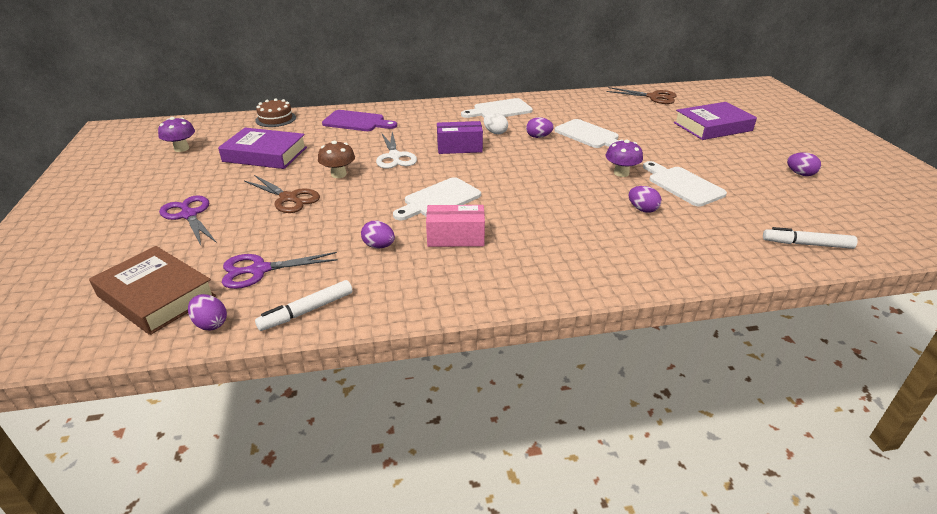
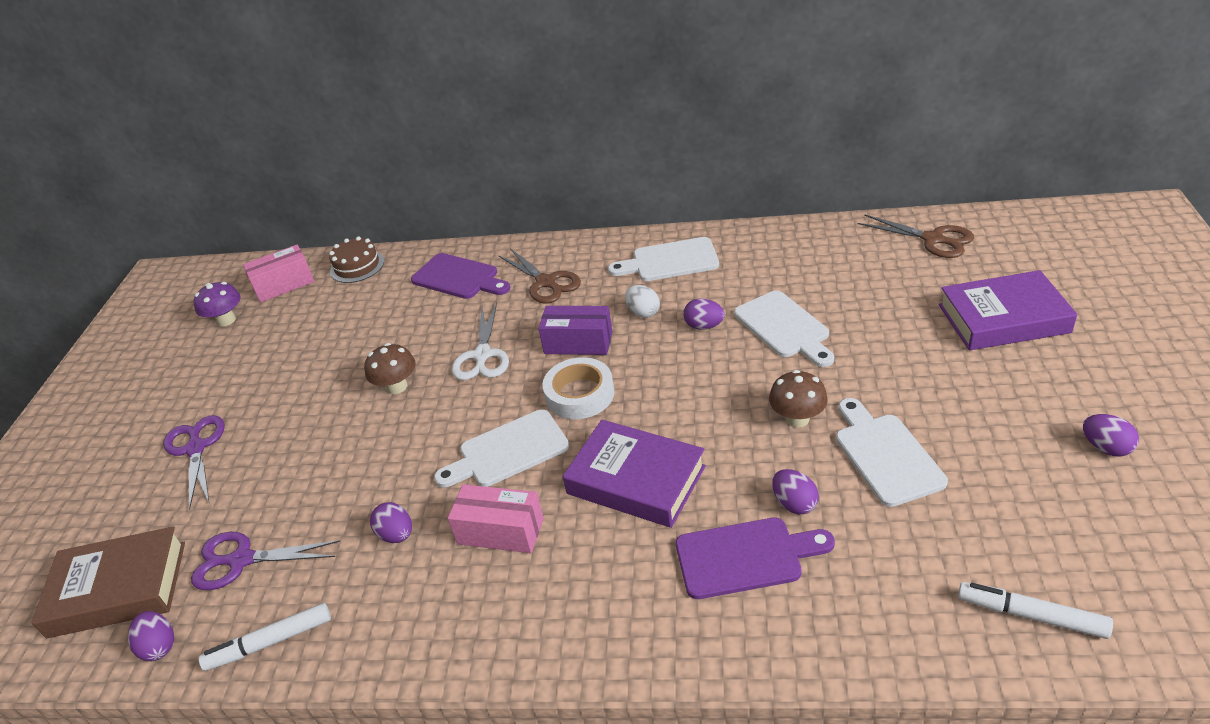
camera: 20 degrees right, 5 degrees up
(156, 296) = (118, 589): brown book -> brown book turned 60 degrees counterclockwise
(221, 129) = (284, 285): none -> pink box
(265, 154) = (320, 339): purple book -> purple book (636, 480)
(288, 198) = (320, 428): brown scissors -> brown scissors (546, 282)
(474, 171) = (579, 394): none -> white tape
(621, 173) = (797, 418): purple mushroom -> brown mushroom
(627, 235) = (745, 557): none -> purple cutting board

